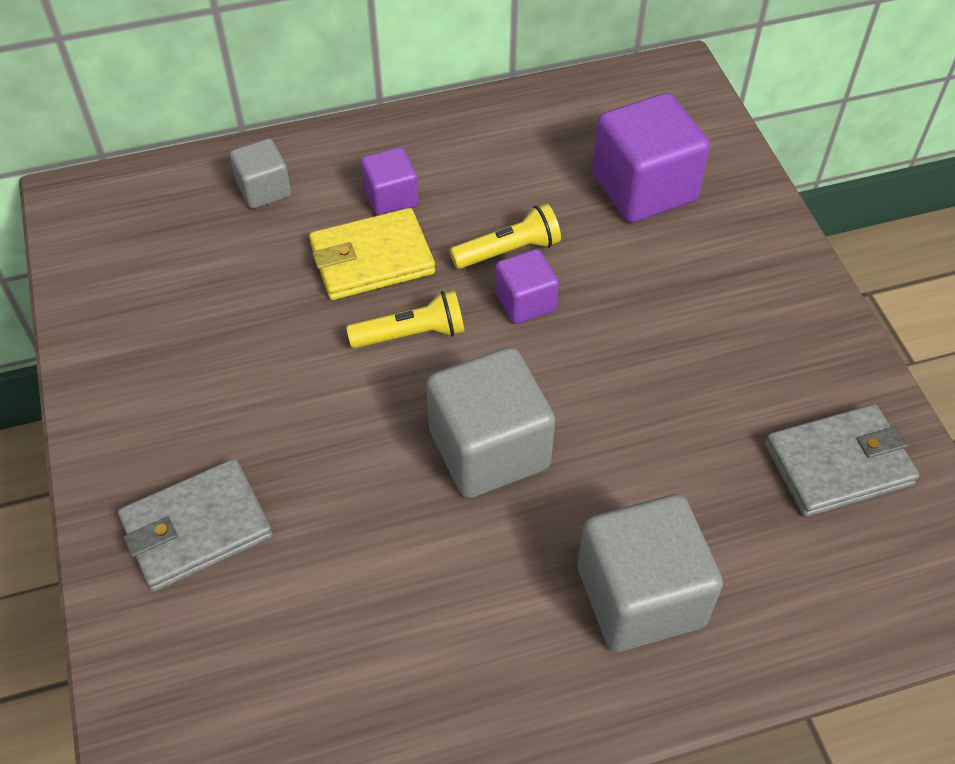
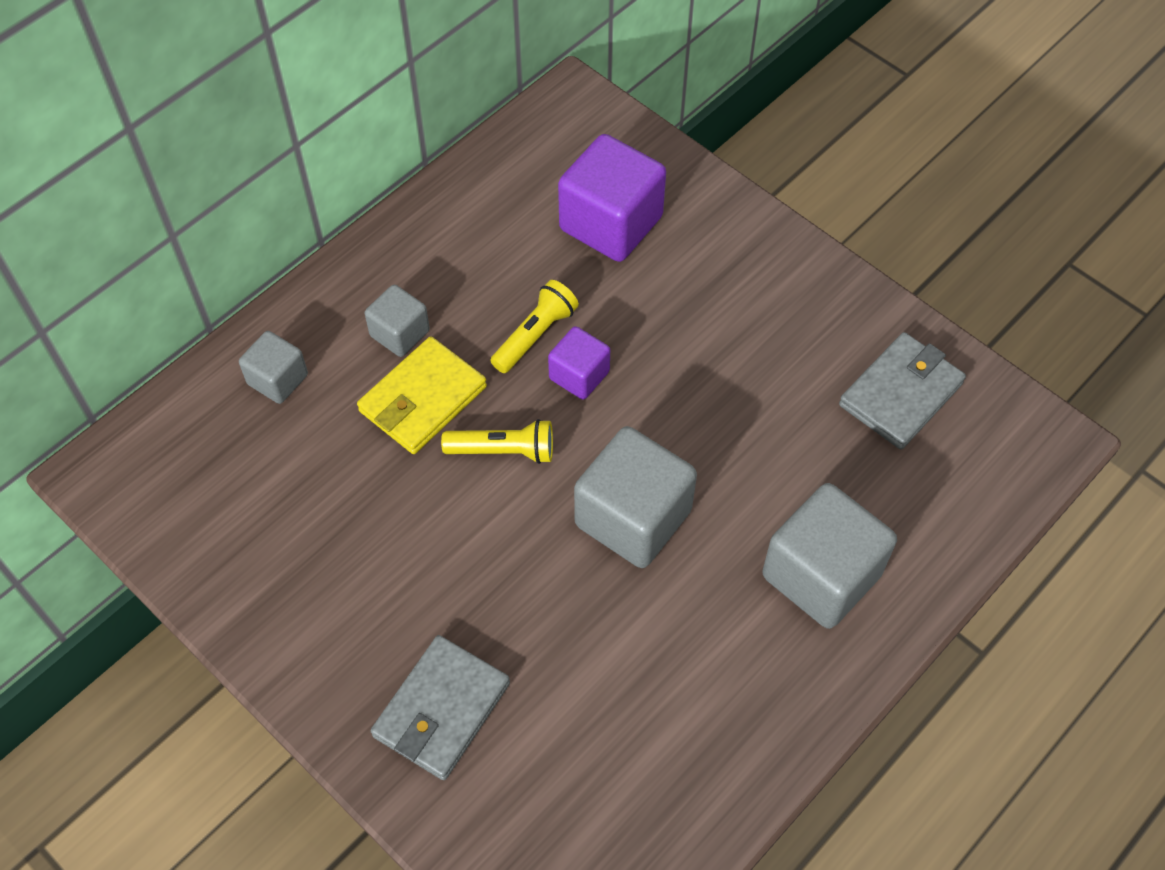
camera: 30 degrees left, 5 degrees up
(391, 198) = (400, 333): purple cube -> grey cube
(411, 334) = (504, 451): yellow flashlight -> yellow flashlight turned 45 degrees clockwise

